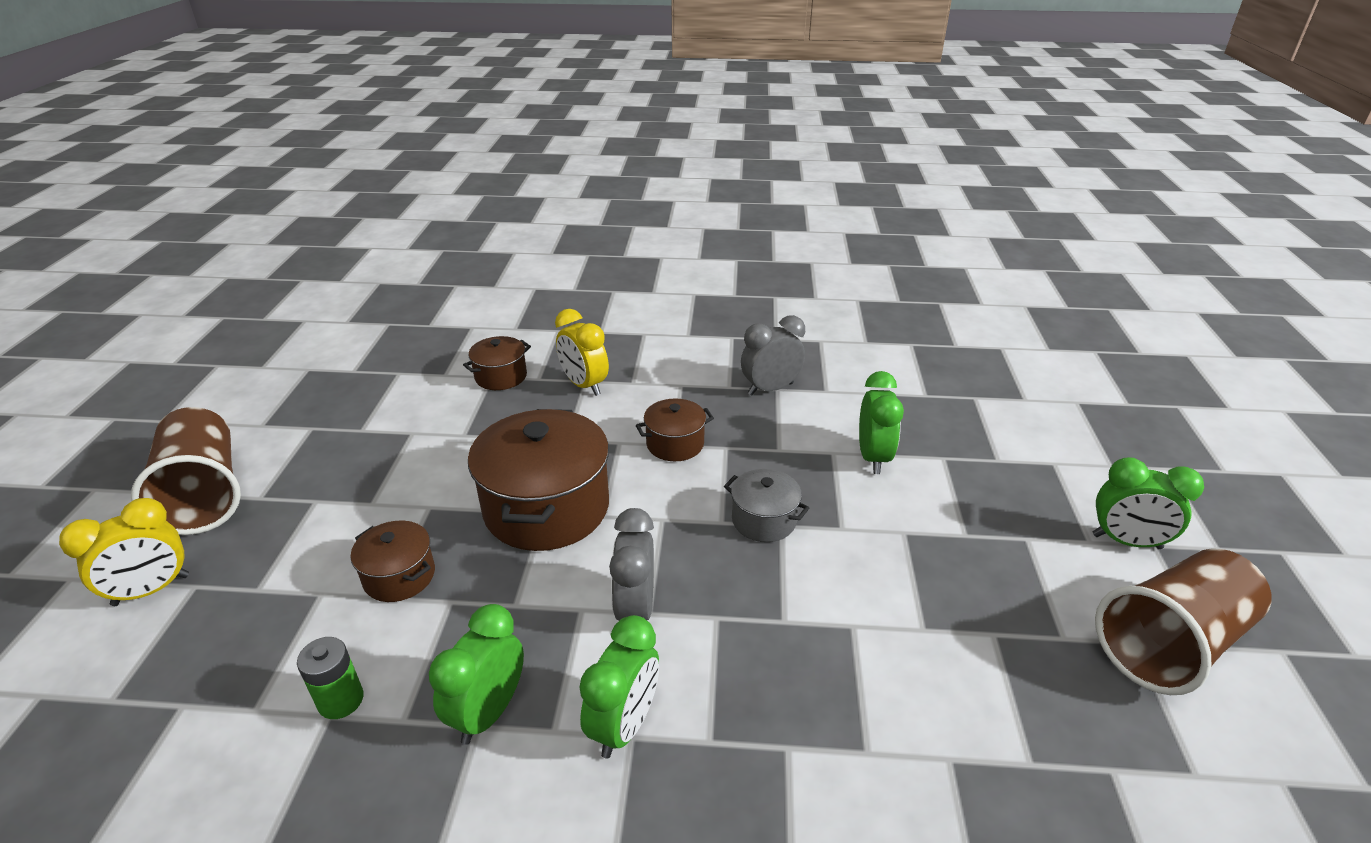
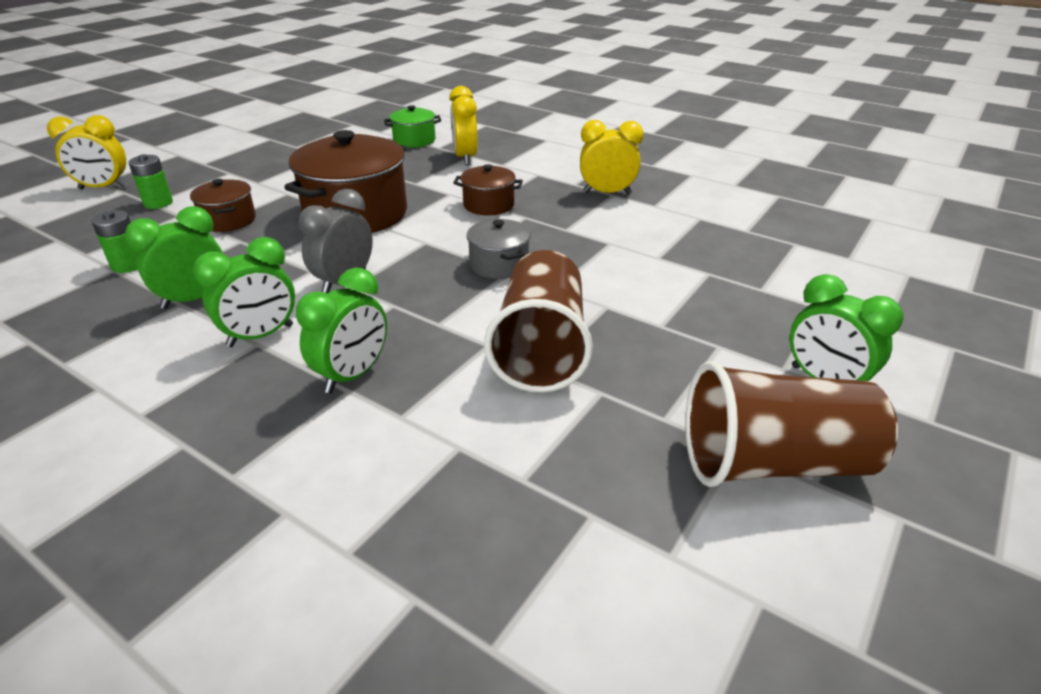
camera: 30 degrees right, 0 degrees up
(204, 494) = (178, 154): brown cup -> brown cup (541, 349)
(268, 585) = (158, 203): none -> green battery
(501, 376) = (414, 140): brown pot -> green pot
(770, 389) = (607, 193): grey clock -> yellow clock
(873, 457) = (641, 255): green clock -> green clock (353, 375)

